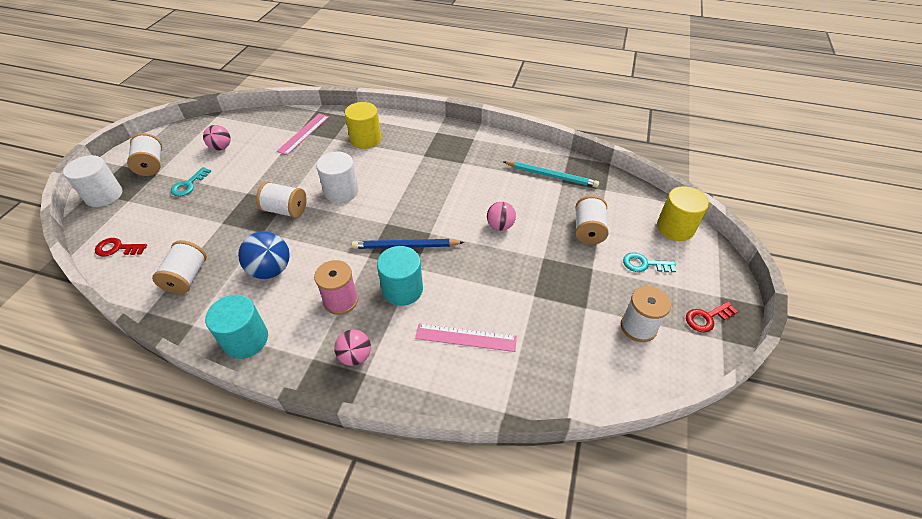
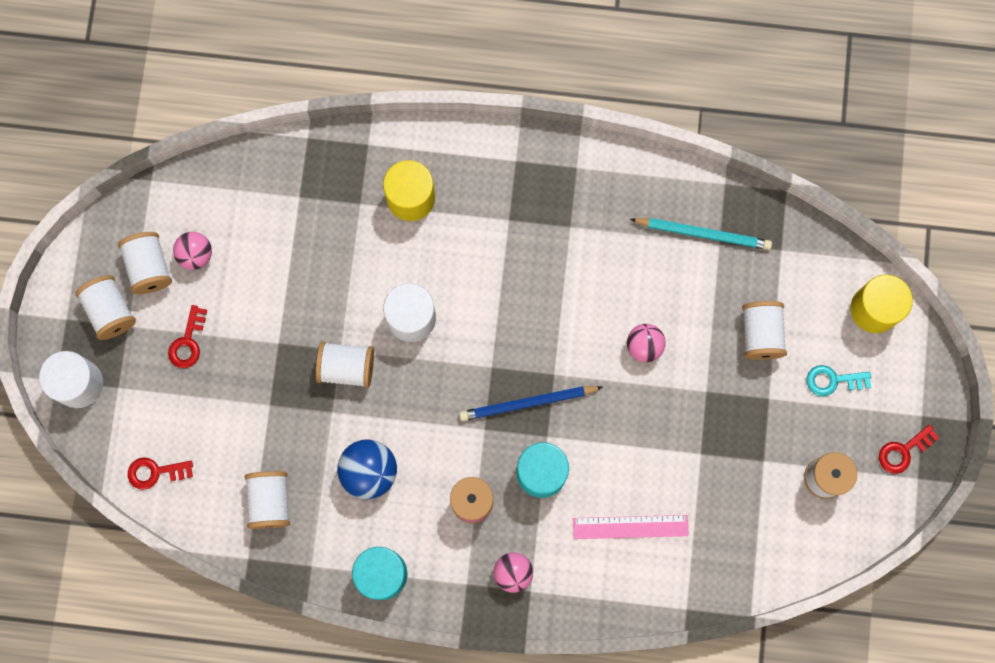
camera: 10 degrees left, 30 degrees up
(189, 149) = (149, 267): none -> white spool
(189, 185) = (188, 342): turquoise key -> red key
(303, 133) = (309, 200): pink ruler -> none

